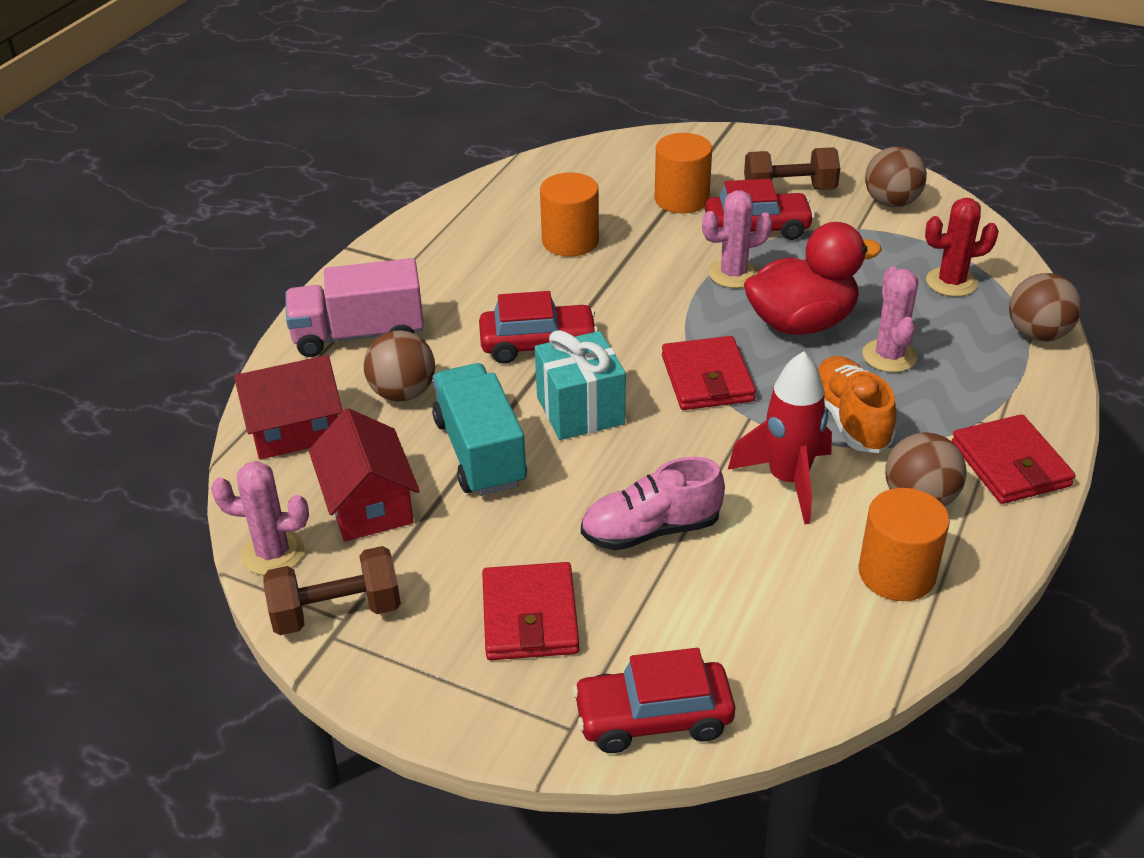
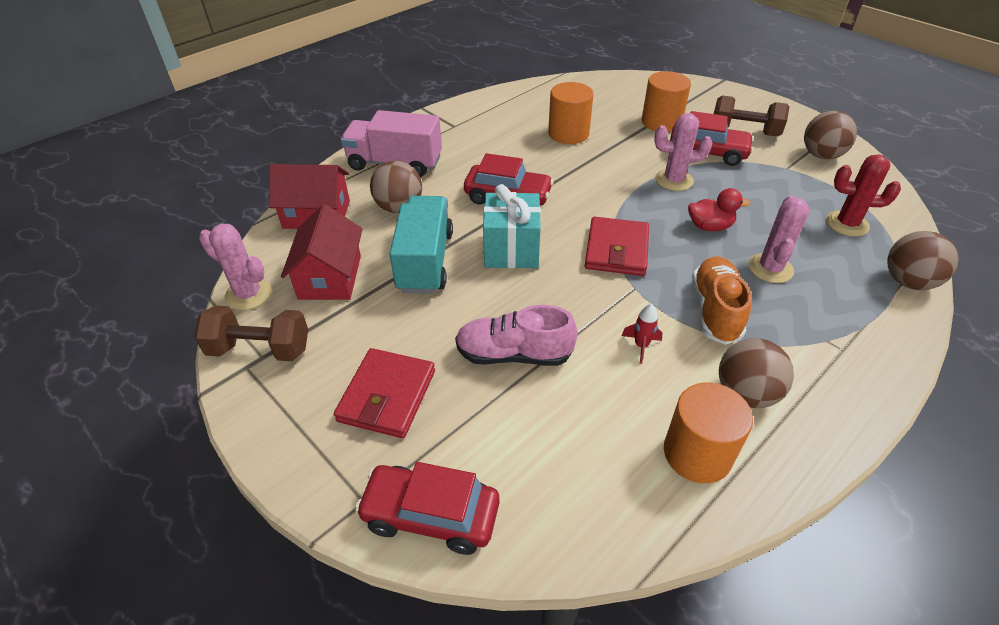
camera: 20 degrees right, 5 degrees up
(788, 481) = (641, 346): red rocket -> red rocket, size x0.45
(801, 323) = (709, 226): red duck -> red duck, size x0.52
(1010, 464) = (841, 386): red wallet -> none

